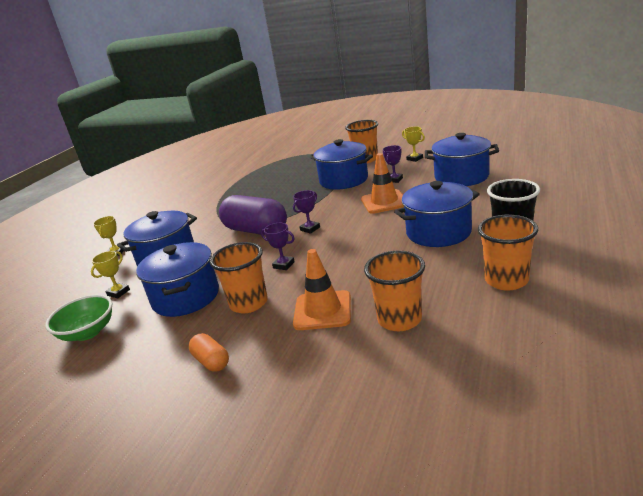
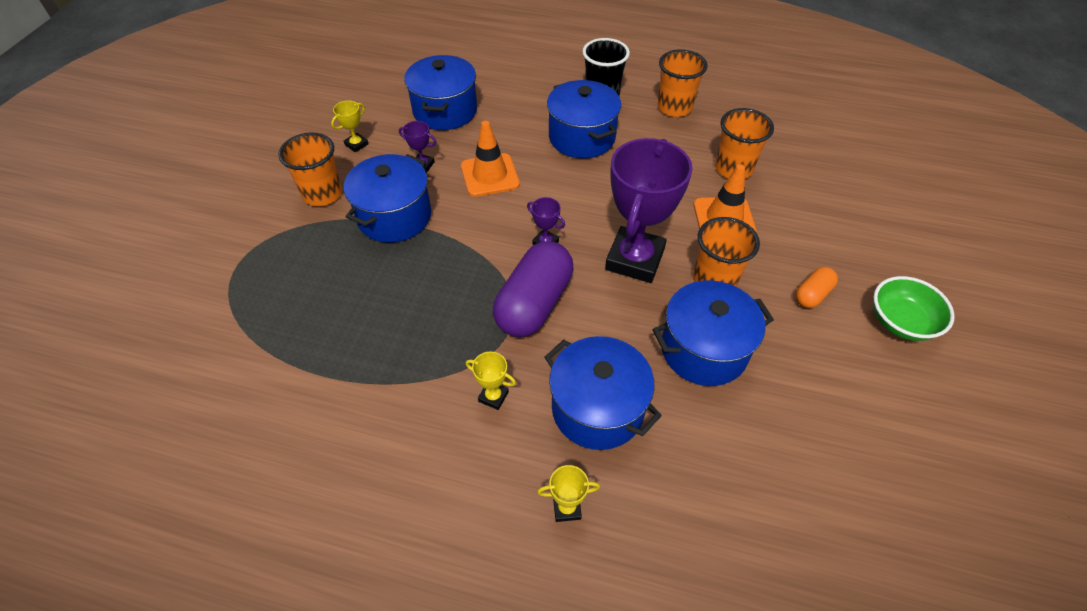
camera: 100 degrees left, 25 degrees up
(88, 332) = (787, 448): green bowl -> green bowl (901, 322)
(118, 292) = (693, 446): yellow trophy -> yellow trophy (493, 396)
(283, 265) = (634, 259): purple trophy -> purple trophy, size x2.45

